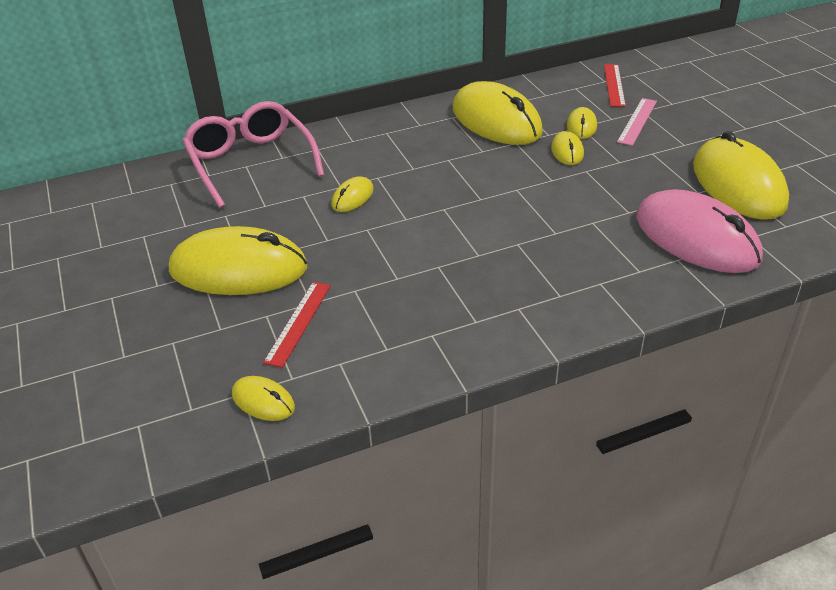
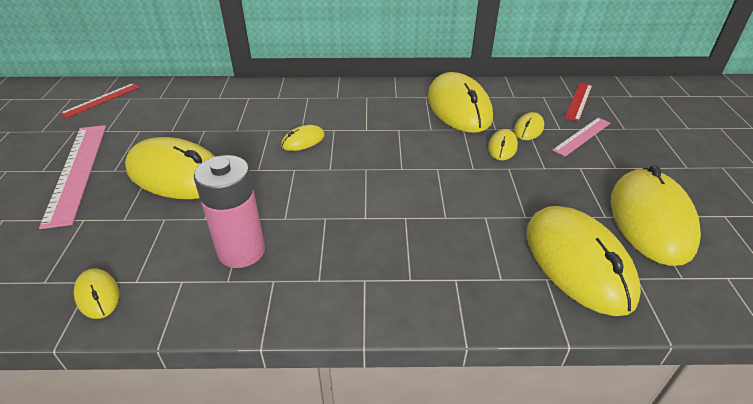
camera: 20 degrees right, 0 degrees up
(111, 298) = (77, 171): none -> pink ruler
(251, 162) = (253, 96): pink glasses -> none
(298, 323) = (180, 233): red ruler -> red ruler (101, 100)
(378, 319) = (241, 251): none -> pink battery
(696, 238) = (578, 262): pink mouse -> yellow mouse

